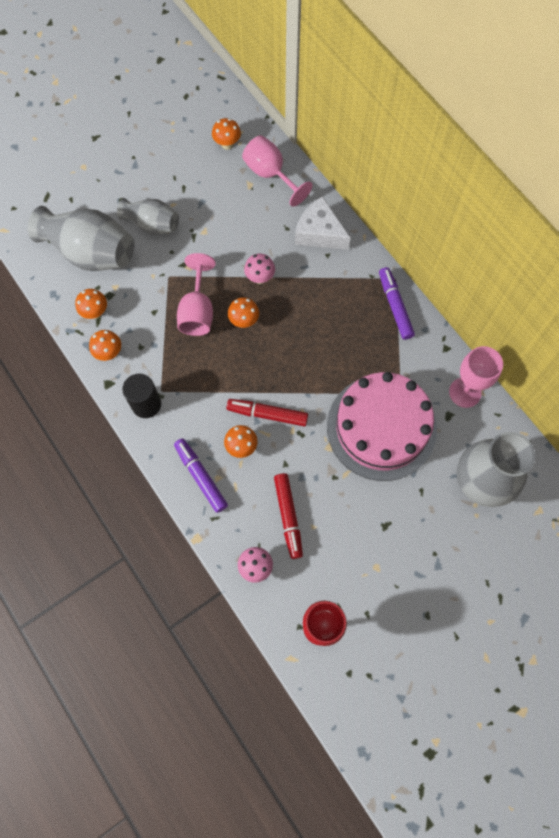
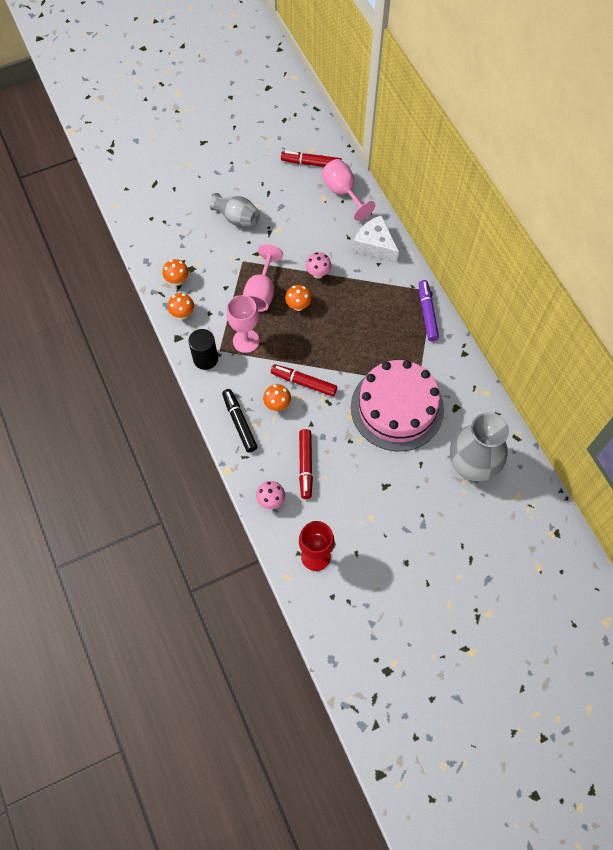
camera: 10 degrees right, 5 degrees down
(91, 253) = (182, 233): grey vase -> none
(201, 477) = (239, 422): purple marker -> black marker
(227, 144) = (311, 163): orange mushroom -> red marker
(465, 392) = (473, 391): pink goblet -> pink goblet (246, 341)

